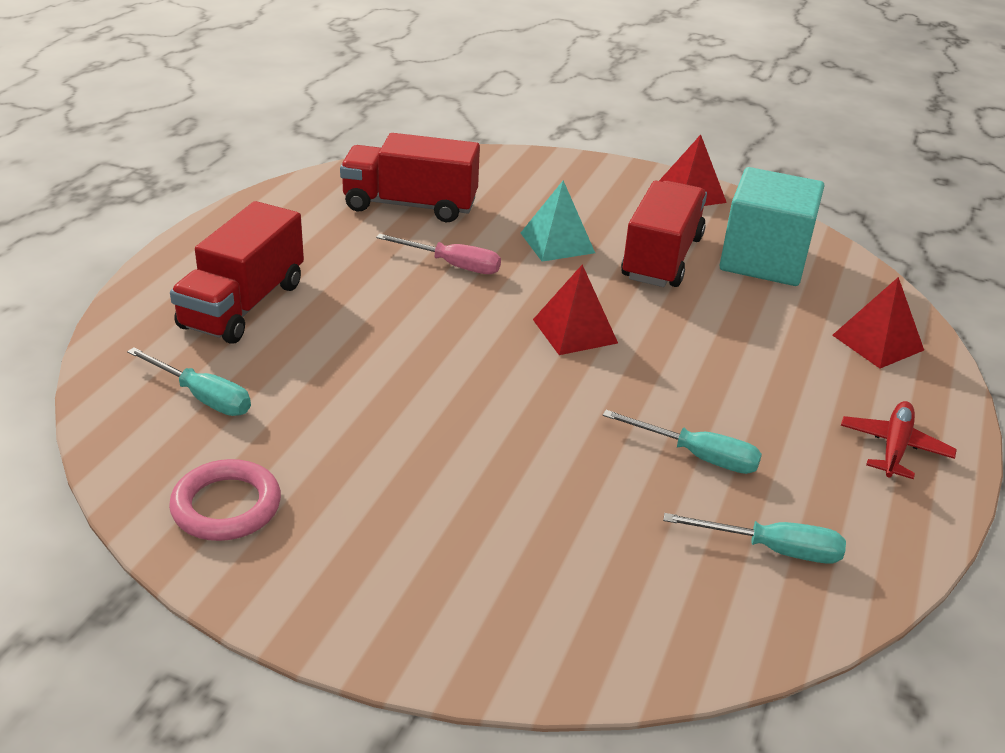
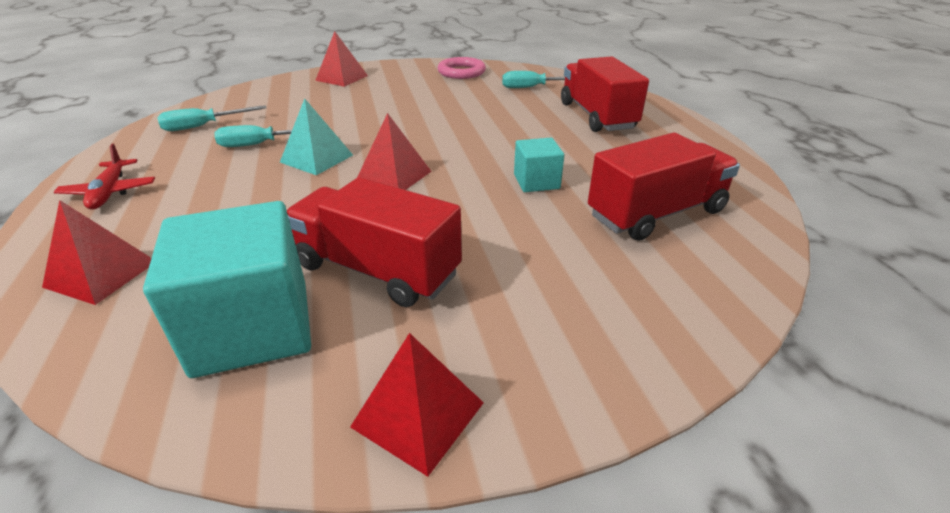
camera: 145 degrees right, 0 degrees up
(452, 265) = (536, 182): pink screwdriver -> turquoise cube
(454, 611) = (342, 78): none -> red pyramid
(557, 242) = (490, 238): turquoise pyramid -> turquoise pyramid (317, 158)
(661, 258) = (377, 270): red truck -> red truck turned 135 degrees clockwise

